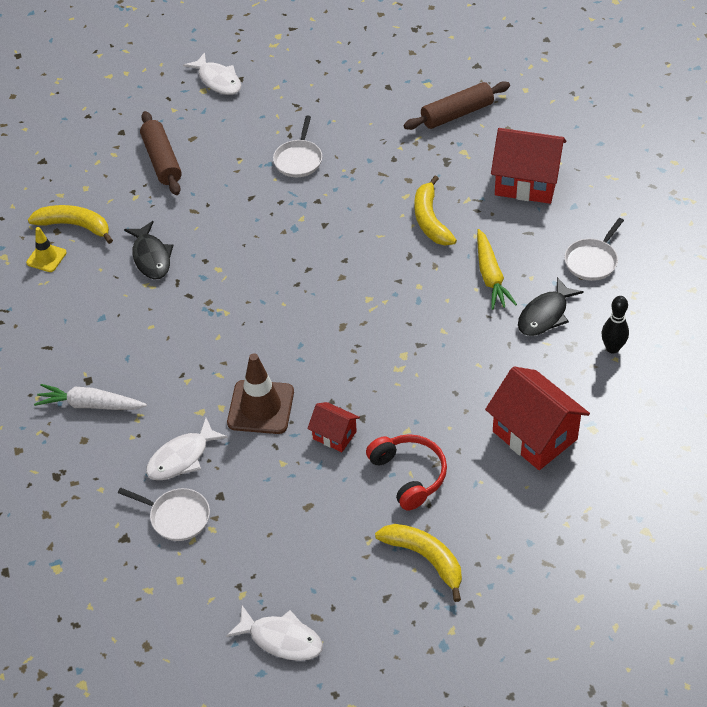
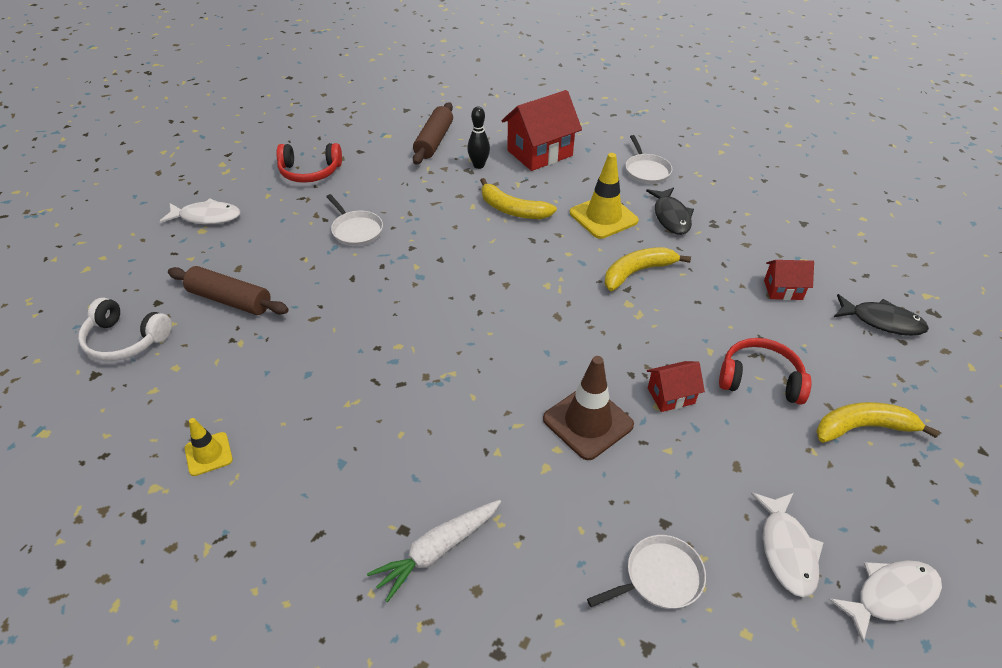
camera: 50 degrees left, 5 degrees down
(74, 226) = (205, 405): yellow banana -> yellow banana (637, 272)
(79, 148) = (126, 340): none -> white headphones
(151, 257) = (322, 378): black fish -> black fish (882, 321)
(182, 457) = (587, 520): white fish -> white fish (786, 550)
(329, 83) = (310, 172): none -> red headphones
(490, 276) = (603, 217): yellow carrot -> yellow traffic cone
(534, 435) = (783, 290): red house -> red house, size x0.53
(612, 348) = (736, 209): black bowling pin -> black bowling pin (479, 165)

